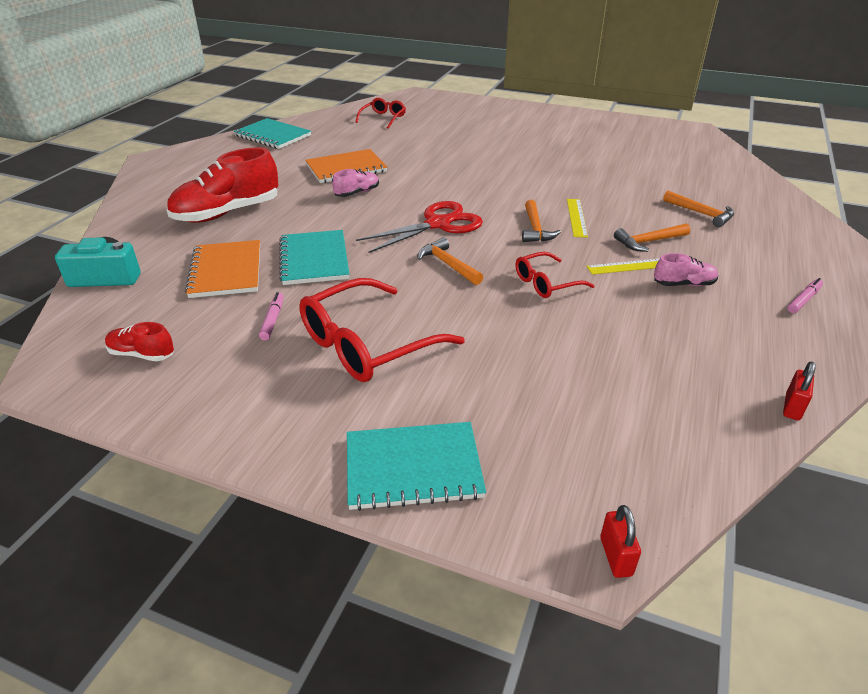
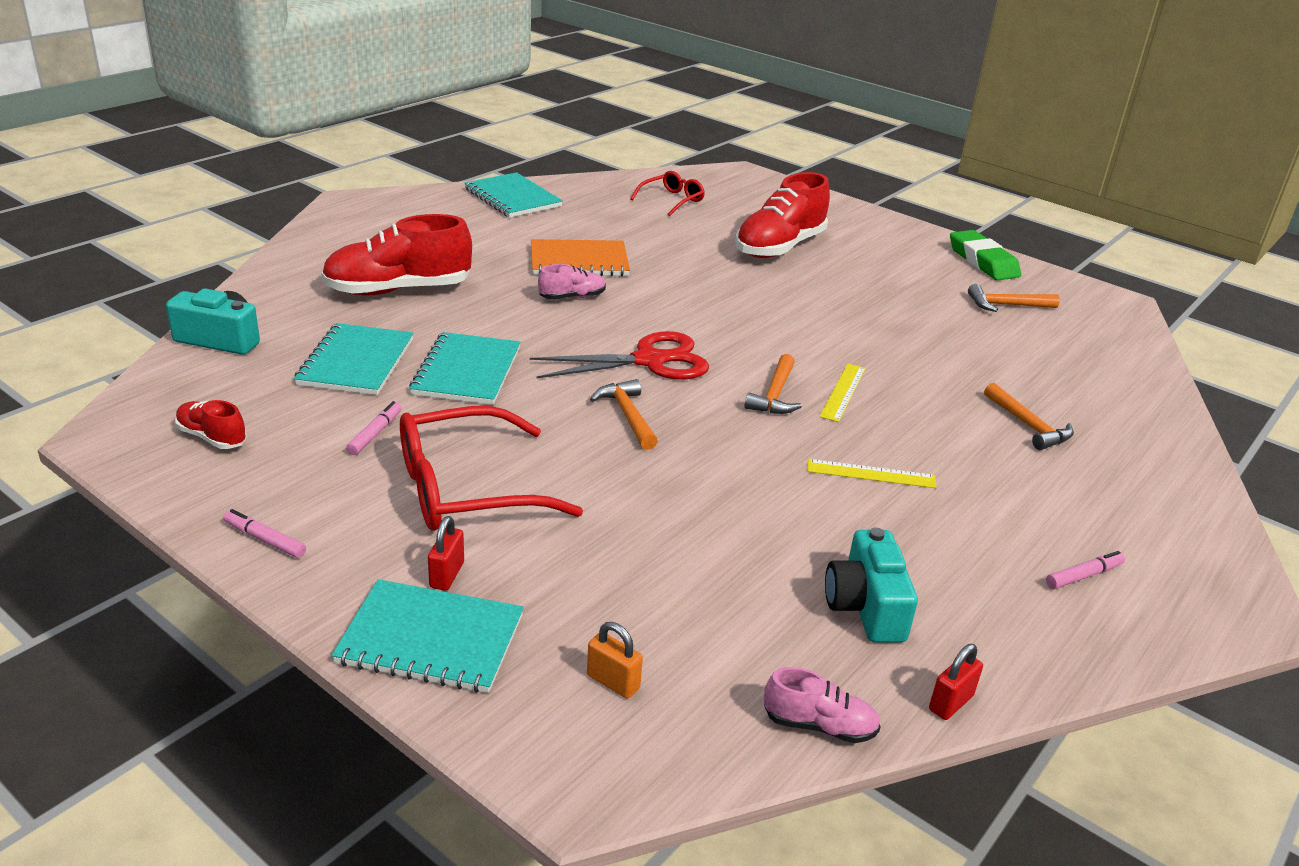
camera: 15 degrees right, 5 degrees down
(226, 271) = (356, 362): orange notebook -> turquoise notebook
(233, 425) = (265, 540): none -> pink marker
(472, 135) = (779, 247): none -> red shoe
(546, 283) = (738, 468): red glasses -> none
(567, 460) = (613, 682): none -> orange padlock
(601, 120) = (982, 261): none -> green eraser
(615, 556) = (595, 798): red padlock -> red padlock (447, 575)
(649, 242) = (920, 447): orange hammer -> orange hammer (1007, 305)
(683, 284) = (925, 514): pink shoe -> pink shoe (819, 725)
(693, 356) = (866, 607): none -> turquoise camera

